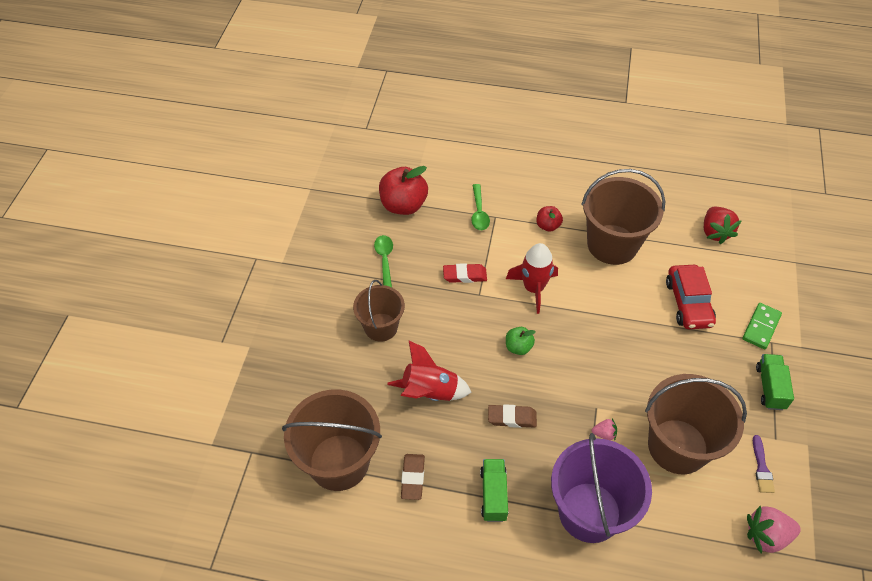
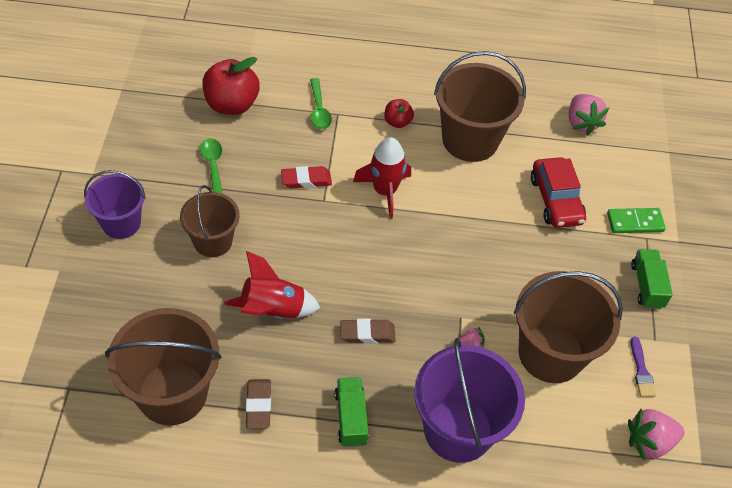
camera: 10 degrees left, 0 degrees up
(304, 307) = (121, 223): none -> purple bucket
(518, 347) = (371, 256): green apple -> none
(715, 232) = (581, 123): red strawberry -> pink strawberry
(761, 327) = (635, 222): green domino -> green domino turned 60 degrees clockwise

